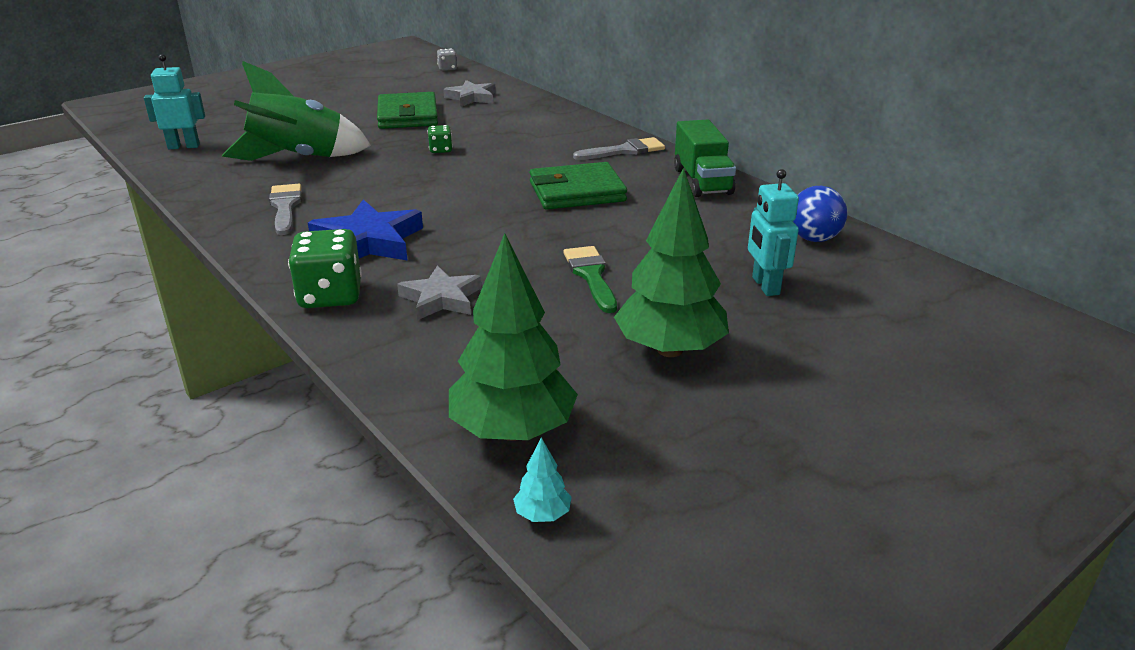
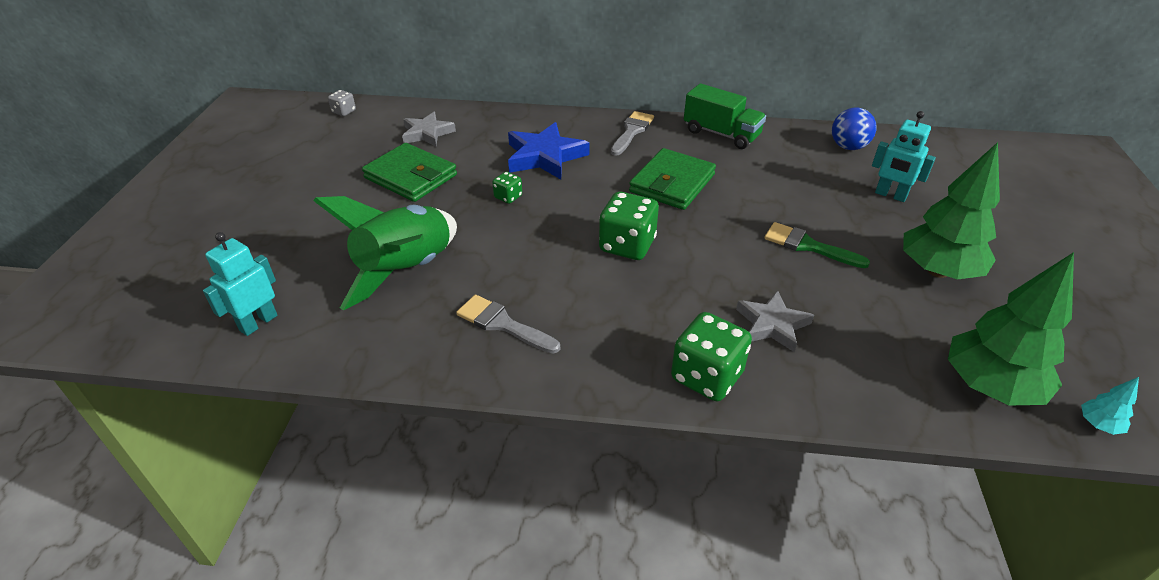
camera: 45 degrees left, 10 degrees up
(368, 241) = (632, 312): blue star -> blue star (545, 156)
(453, 208) = (627, 245): none -> green dice

